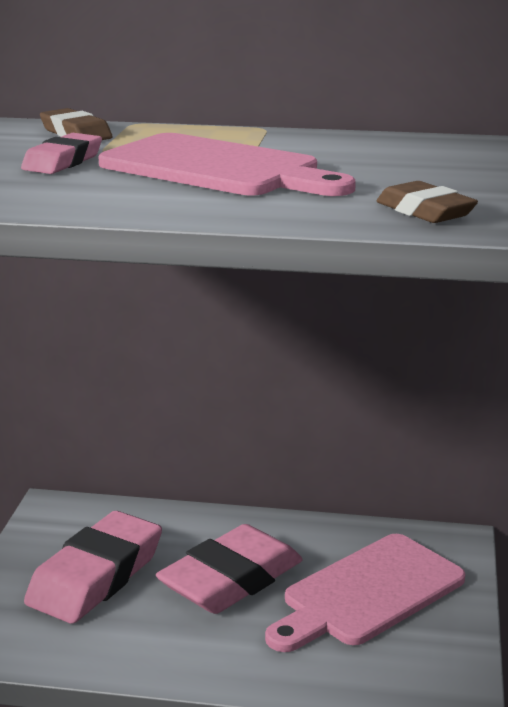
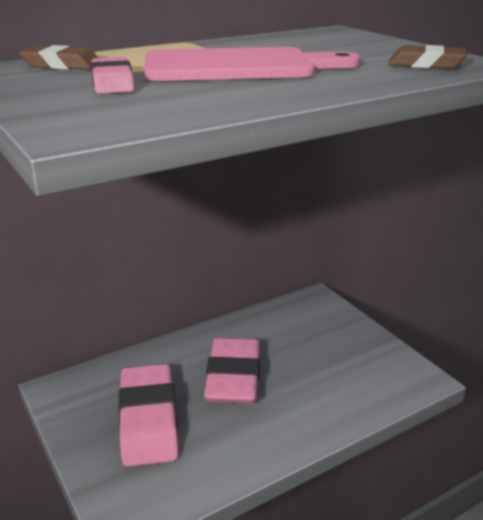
camera: 40 degrees left, 5 degrees up
(368, 593) = (314, 347): pink cutting board -> none

